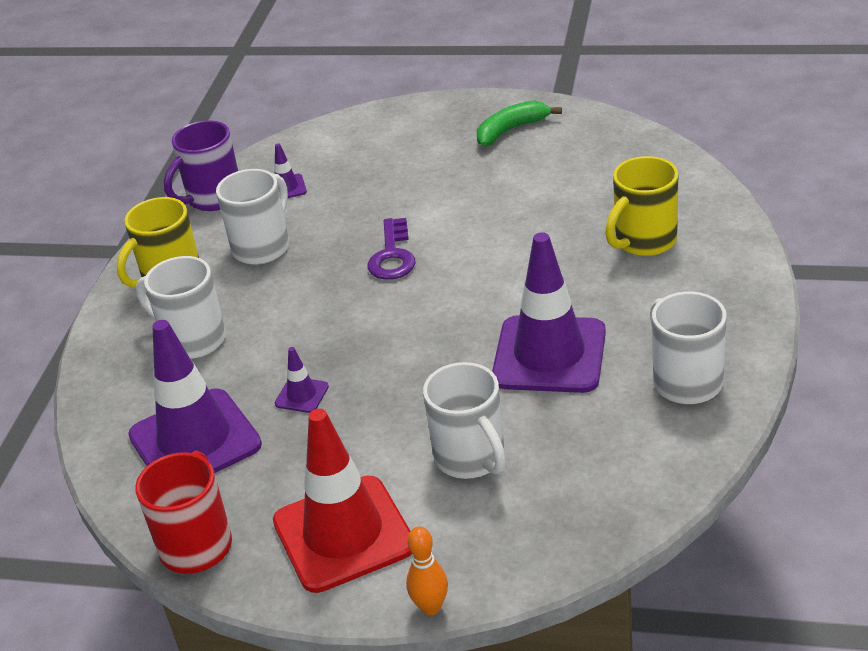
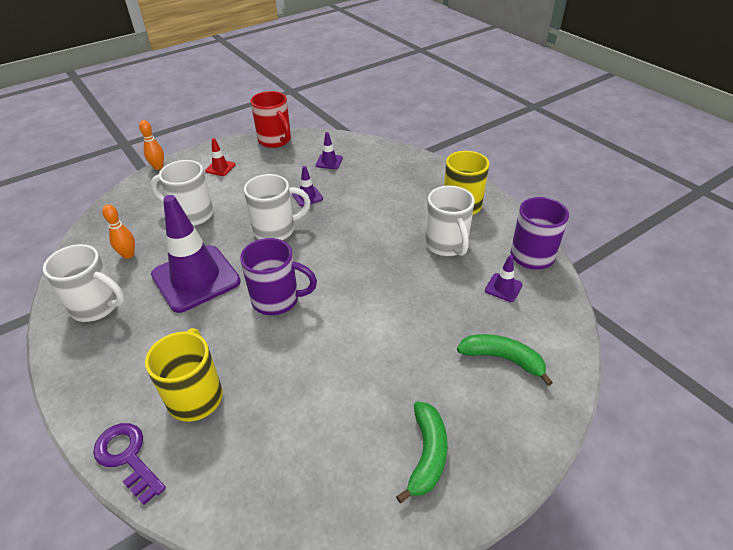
camera: 130 degrees right, 5 degrees up
(192, 340) = (398, 189): white mug -> white mug (276, 230)
(195, 440) = (329, 162): purple traffic cone -> purple traffic cone, size x0.42
(343, 534) = (220, 168): red traffic cone -> red traffic cone, size x0.42
(376, 148) = (502, 359): none -> green banana
(392, 256) = (363, 283): purple key -> purple key (127, 457)
(490, 284) = (277, 300): none -> purple mug
(604, 437) = (128, 255): none -> orange bowling pin

